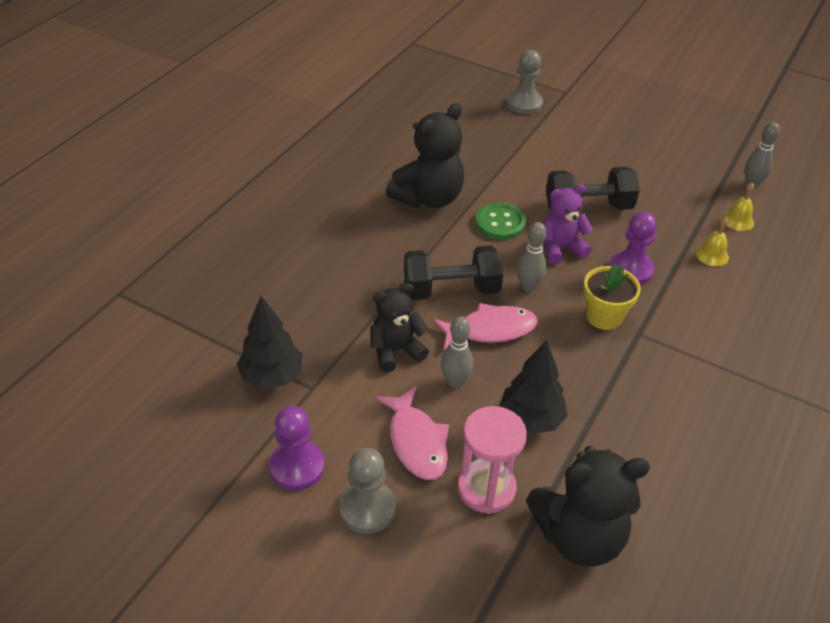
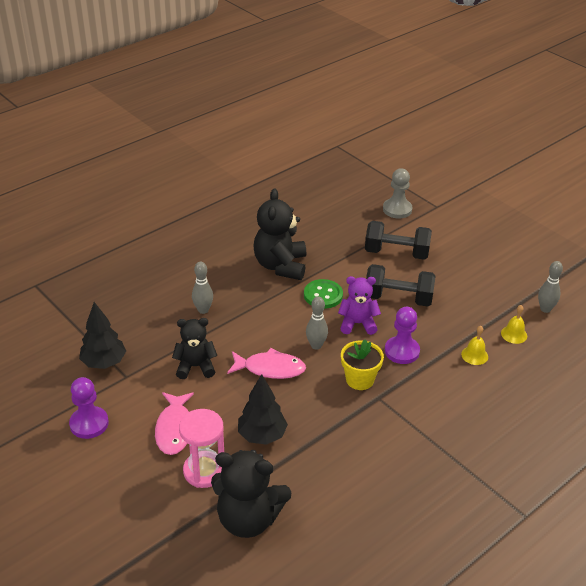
camera: 20 degrees right, 5 degrees down
(367, 508) = (119, 461): grey pawn -> none
(428, 198) = (280, 266): black teddy bear -> black teddy bear turned 120 degrees clockwise
(451, 290) = (258, 334): black dumbbell -> black dumbbell (396, 253)
(455, 382) = (224, 397): grey bowling pin -> grey bowling pin (203, 310)

